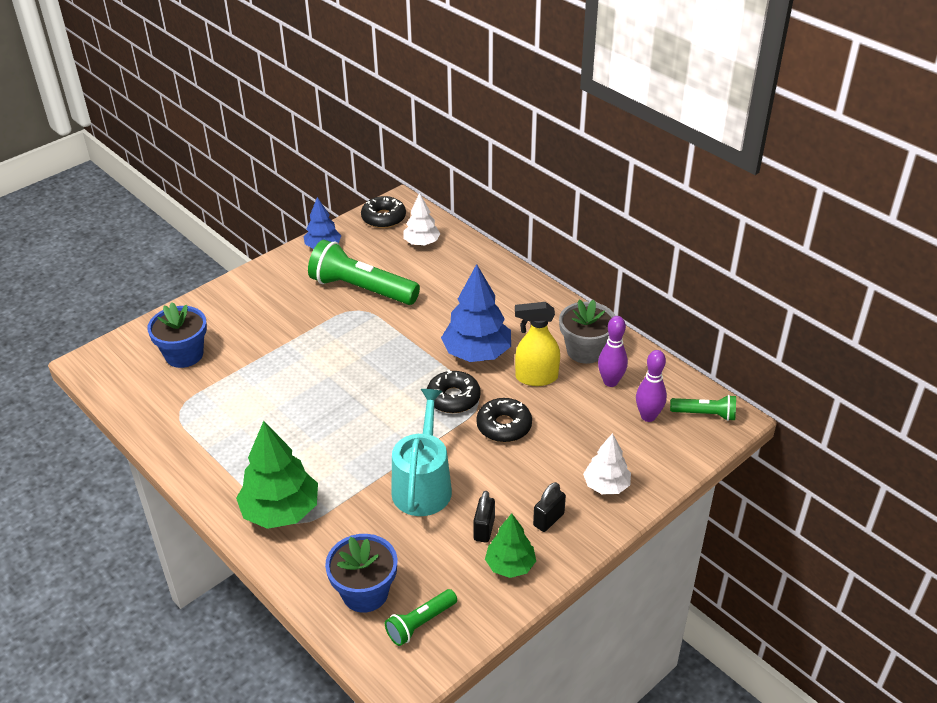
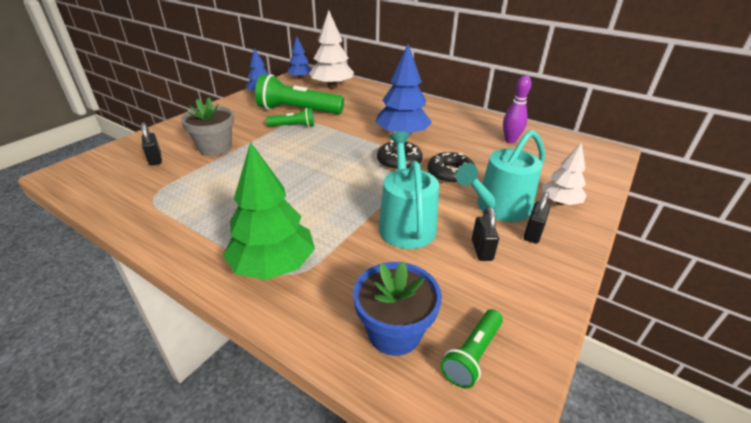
camera: 15 degrees left, 5 degrees down
(184, 355) = (155, 159): blue flower pot -> black padlock
(383, 218) = (300, 78): black donut -> blue tree
(421, 243) = (332, 86): white tree -> white tree, size x1.67
(510, 565) = (526, 277): green tree -> none
(532, 482) = (498, 208): none -> turquoise watering can
(536, 377) = (455, 143): yellow spray bottle -> none
(585, 350) = (479, 126): grey flower pot -> grey flower pot (215, 148)
(648, 416) = (553, 156): purple bowling pin -> none
(705, 414) = (591, 150): green flashlight -> green flashlight (293, 126)

